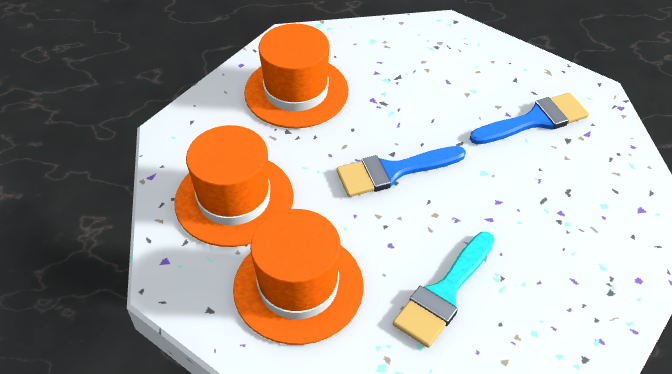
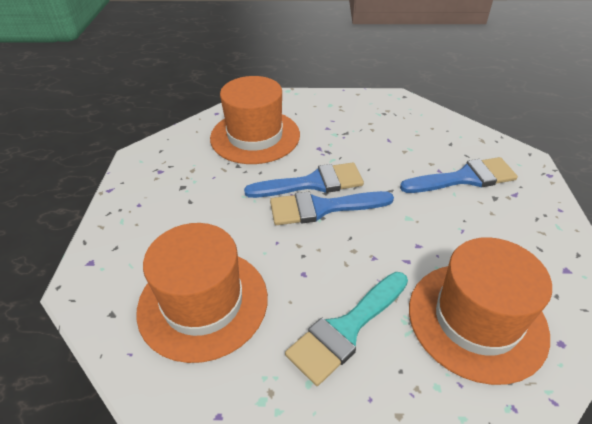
camera: 10 degrees right, 5 degrees down
(234, 199) = (172, 216): orange hat -> orange hat (476, 320)
(376, 144) = (312, 183): none -> blue brush

